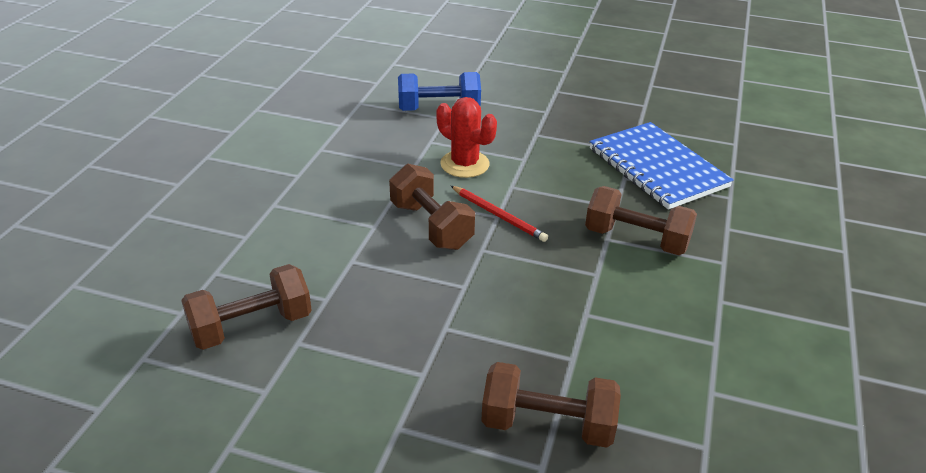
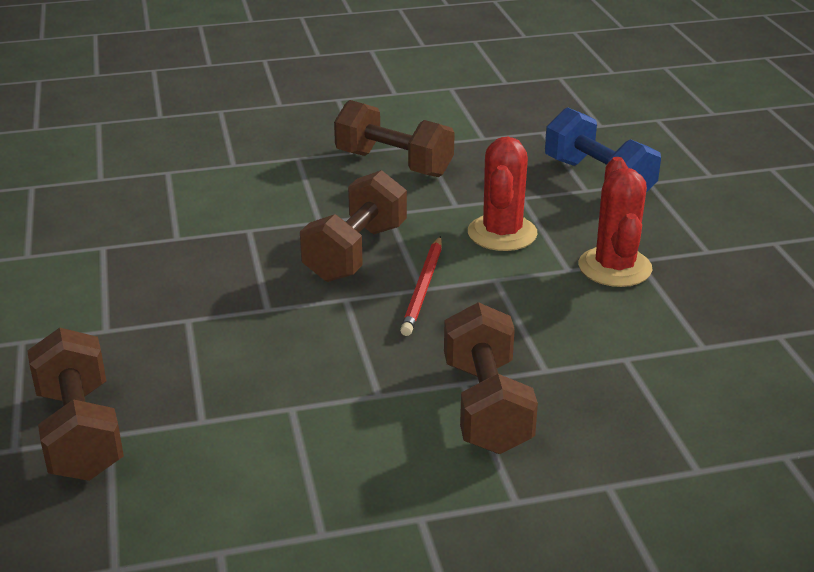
camera: 60 degrees right, 5 degrees down
(251, 326) = (107, 216): brown dumbbell -> brown dumbbell (394, 164)
(537, 144) = (614, 267): none -> red cactus
(657, 168) = (688, 380): blue notebook -> none

